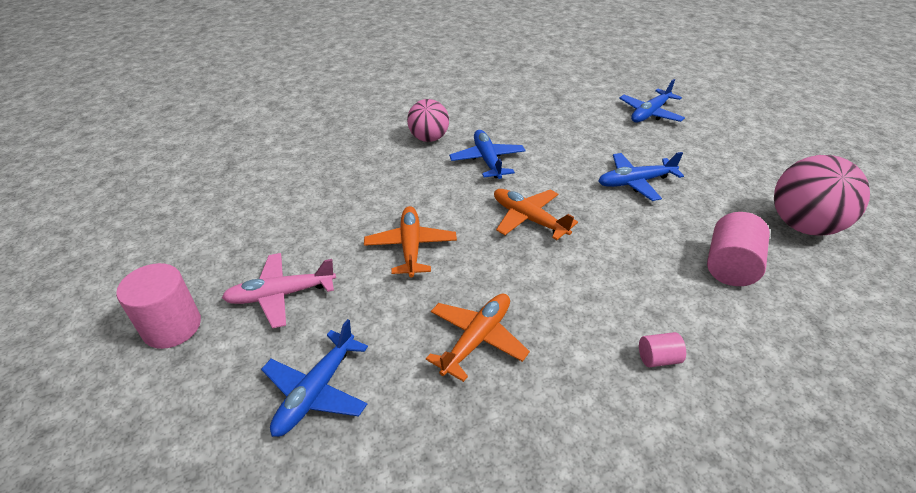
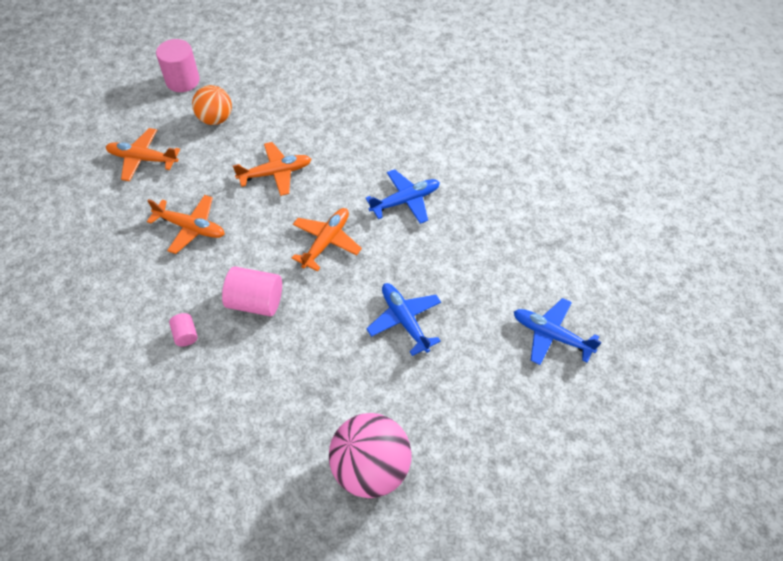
camera: 75 degrees right, 15 degrees up
(281, 295) = (215, 119): pink plane -> orange ball
(316, 391) = (142, 159): blue plane -> orange plane
(428, 138) = (427, 152): pink ball -> none
(730, 266) = (295, 393): pink cylinder -> pink cylinder (255, 302)

